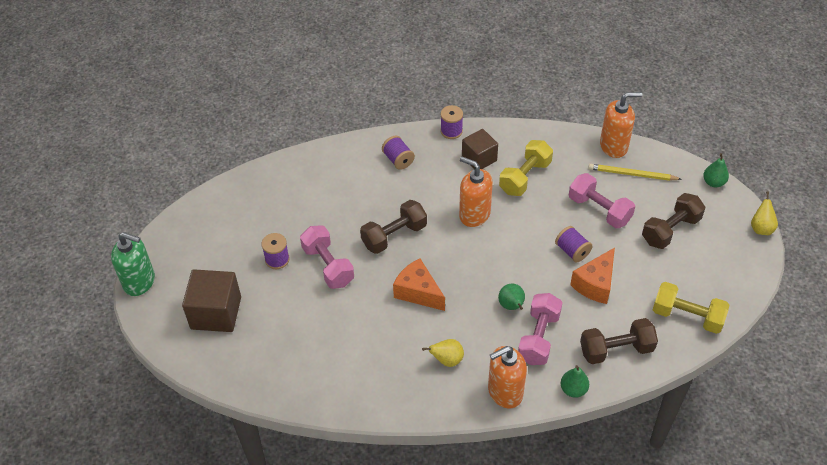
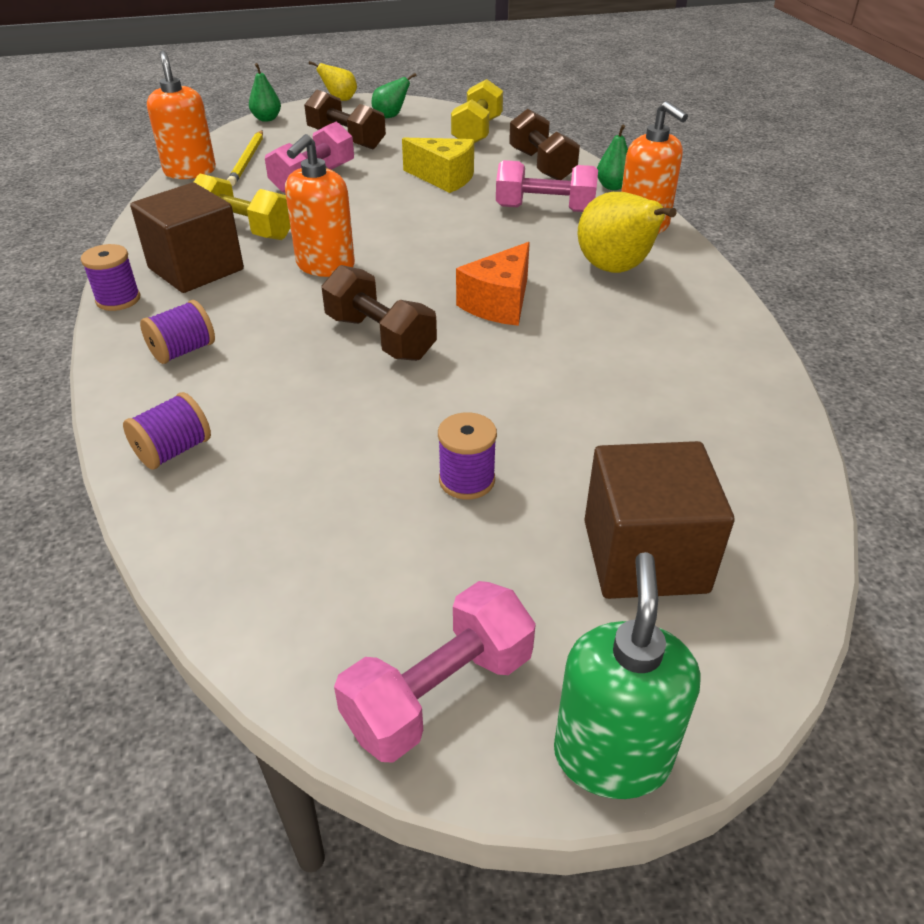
camera: 100 degrees left, 10 degrees down
(328, 266) = (467, 406): pink dumbbell -> pink dumbbell (439, 693)
(447, 360) = (616, 270): yellow pear -> yellow pear, size x1.81
(479, 158) = (196, 269): brown cube -> brown cube, size x1.51
(511, 306) = (499, 228): green pear -> green pear (390, 116)
(572, 251) = (390, 193): purple spool -> purple spool (174, 451)
(595, 284) = (444, 178): orange cheese -> yellow cheese

